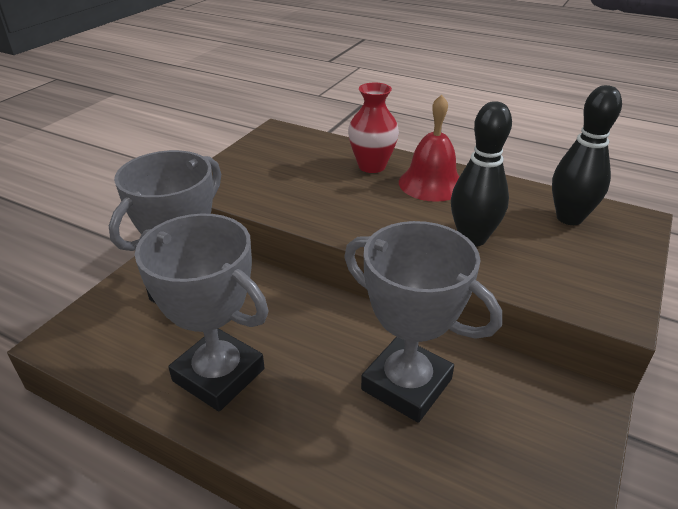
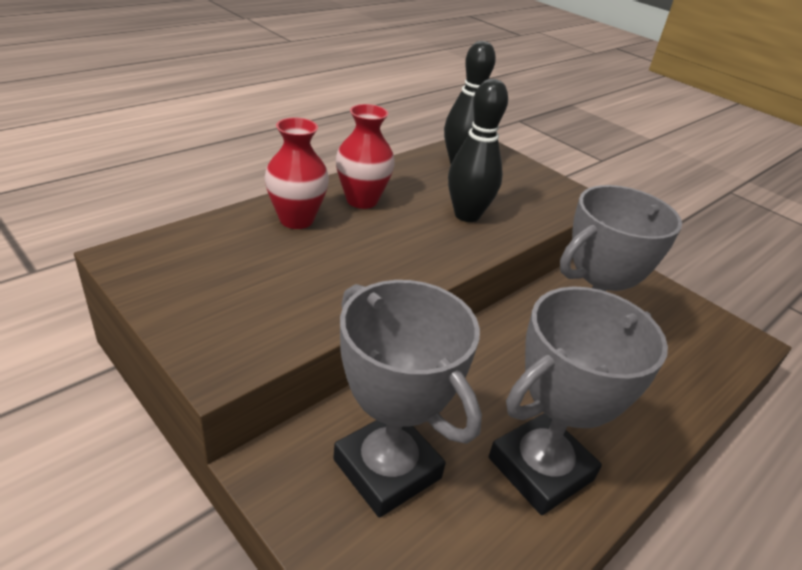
camera: 75 degrees left, 0 degrees up
(431, 183) = (362, 200): red bell -> red vase

